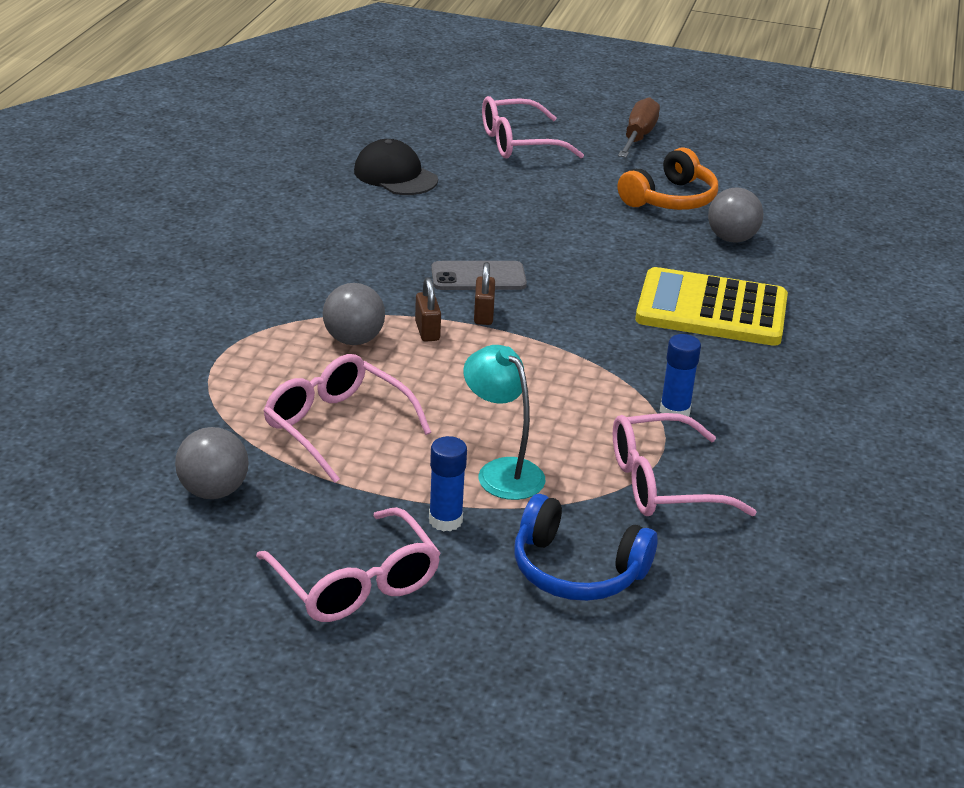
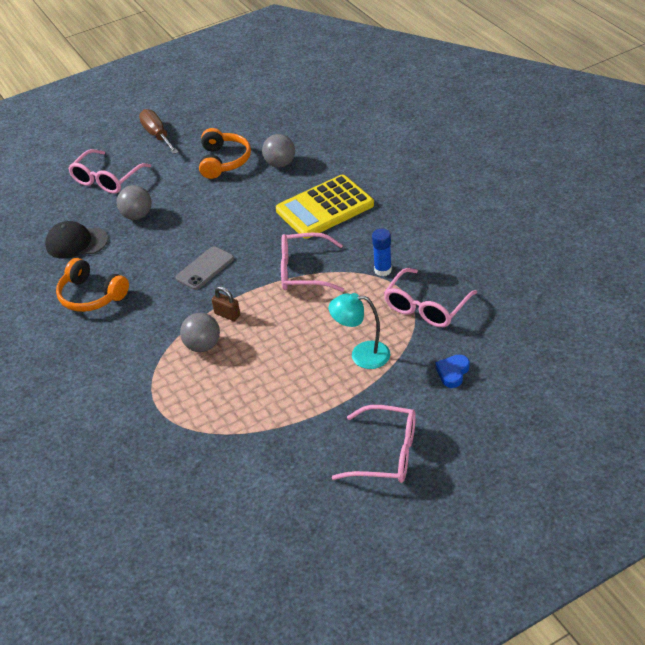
camera: 40 degrees left, 10 degrees up
(213, 491) = (265, 469): grey ball -> grey ball (137, 216)
(329, 226) = (91, 296): none -> orange headphones
(337, 427) = (266, 393): pink glasses -> pink glasses (304, 271)
(445, 520) = (375, 396): blue glue stick -> none
(483, 315) = (238, 286): brown padlock -> none
(576, 570) = (452, 372): blue headphones -> blue heart

